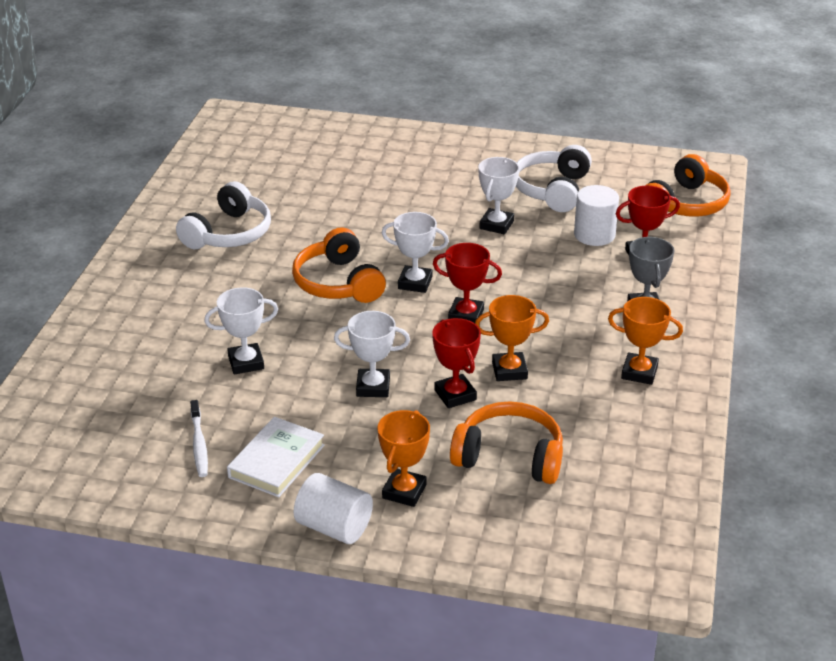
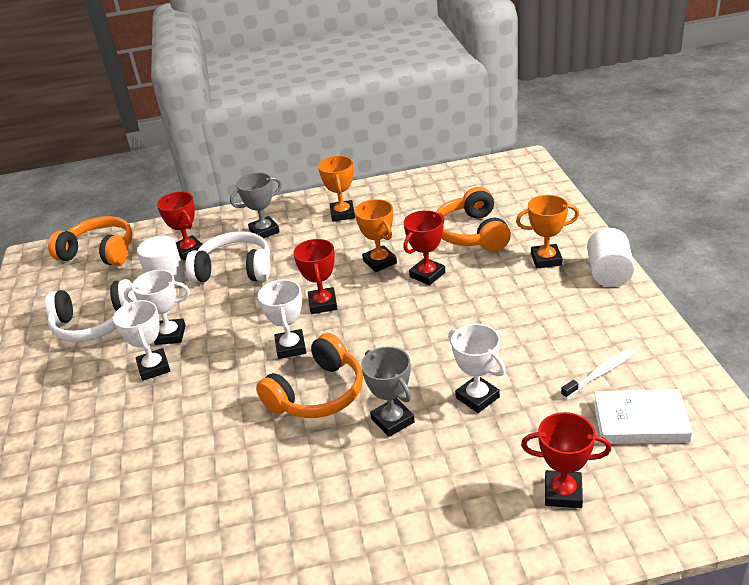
camera: 110 degrees left, 0 degrees up
(107, 366) = (563, 493): none -> red trophy
(228, 233) = (267, 523): white headphones -> white headphones (234, 270)
(267, 311) = (392, 420): none -> grey trophy
(276, 461) = (576, 325): white book -> white book (640, 421)
(373, 387) = (450, 314): white trophy -> white trophy (154, 368)

